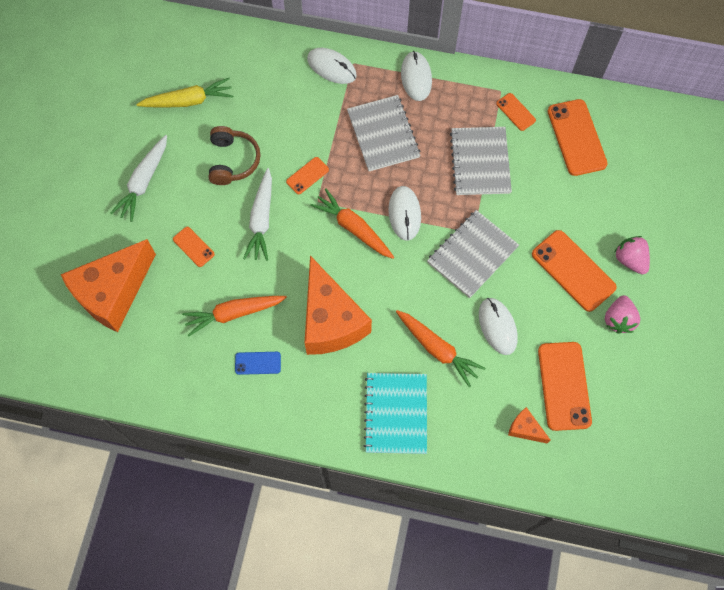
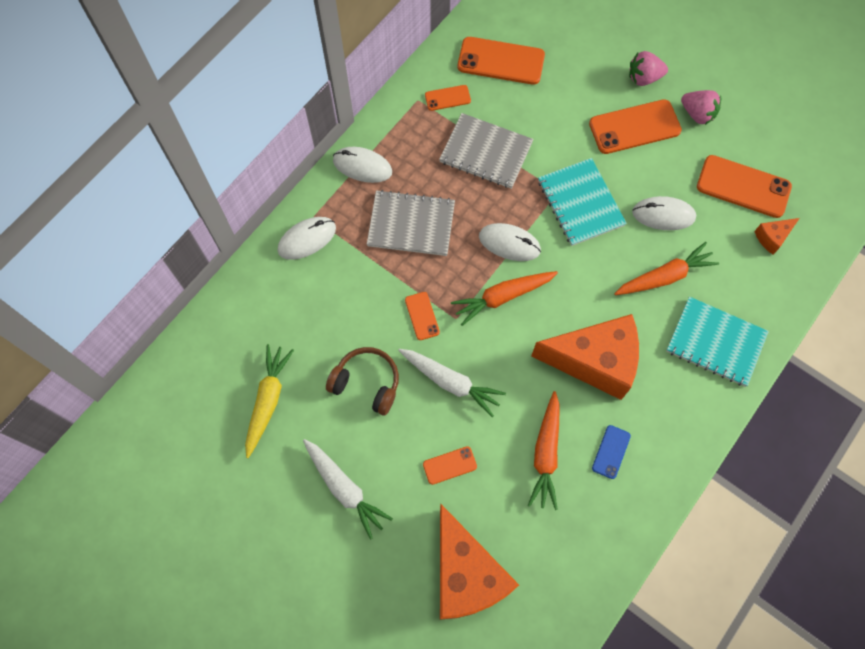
camera: 65 degrees left, 0 degrees up
(472, 255) = (580, 203): grey notebook -> turquoise notebook

